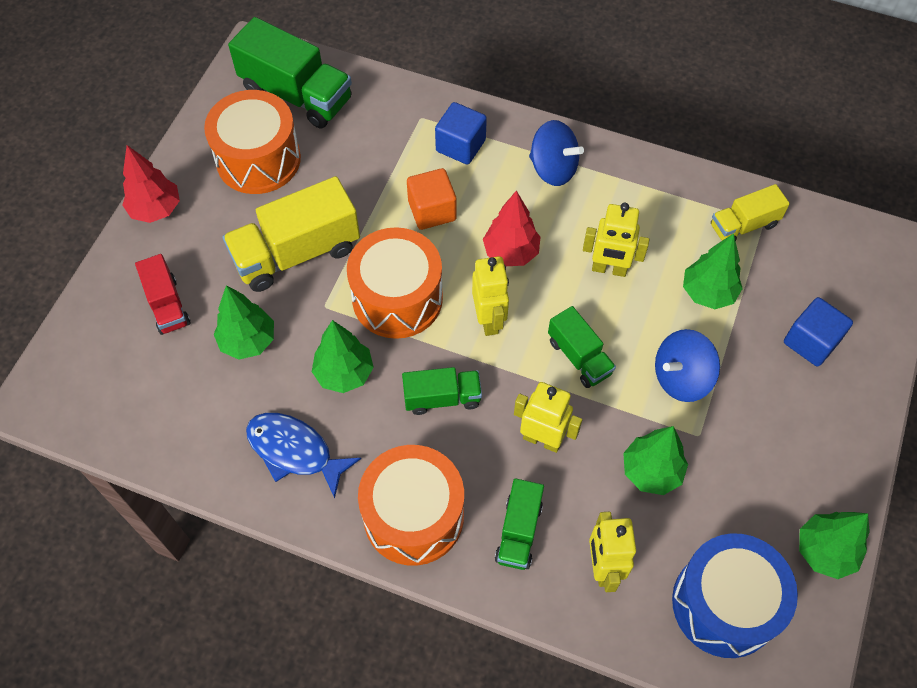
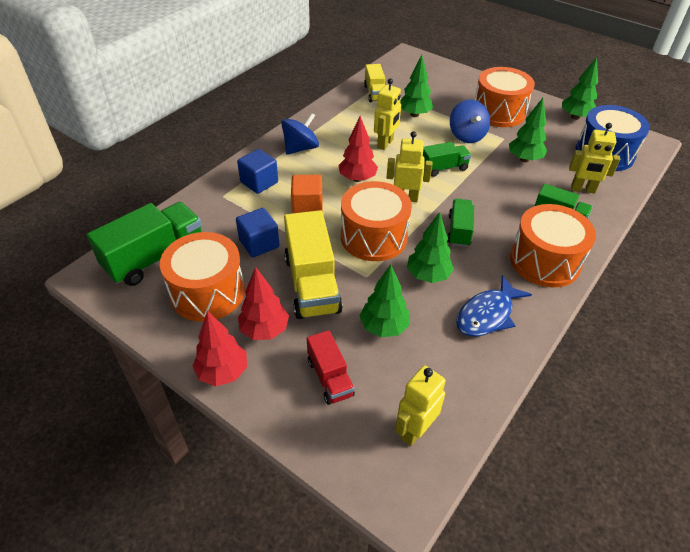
camera: 75 degrees left, 15 degrees down
(167, 305) = (330, 377): red truck -> red truck turned 75 degrees clockwise
(217, 228) = (264, 330): none -> red tree
(542, 439) = (497, 194): yellow robot -> yellow robot (414, 430)
(778, 419) = (499, 112): none -> orange drum
(811, 342) = (455, 91): blue cube -> blue cube (259, 244)

